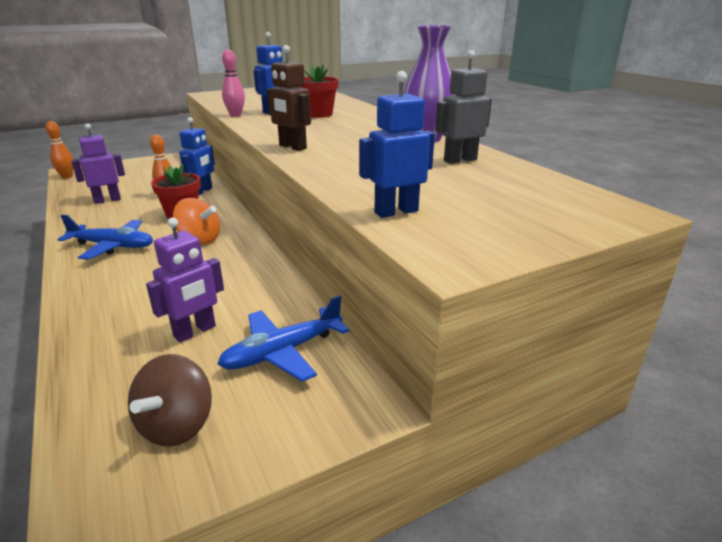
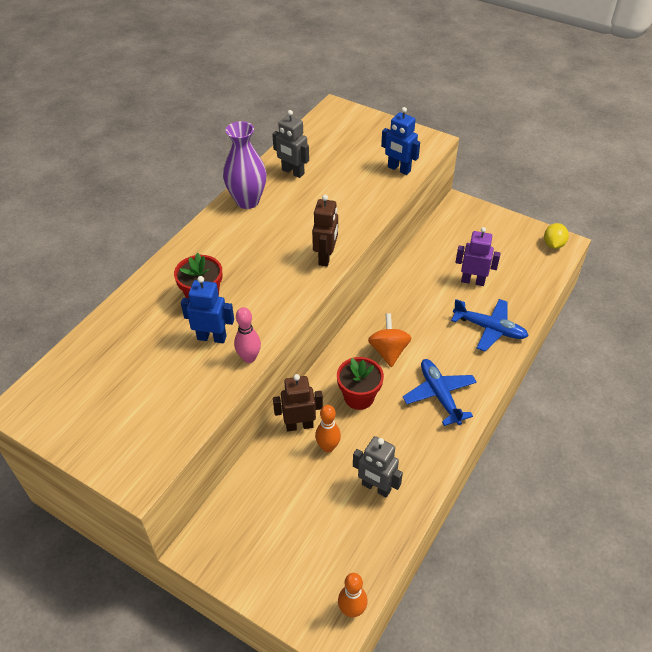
camera: 120 degrees left, 20 degrees up
(107, 200) = (376, 487): purple robot -> grey robot
(116, 489) = (553, 244): none -> yellow lemon
(177, 425) = (520, 248): brown spinning top -> none
(202, 191) = (299, 425): blue robot -> brown robot
(282, 352) = (455, 243): blue plane -> blue plane (489, 329)

